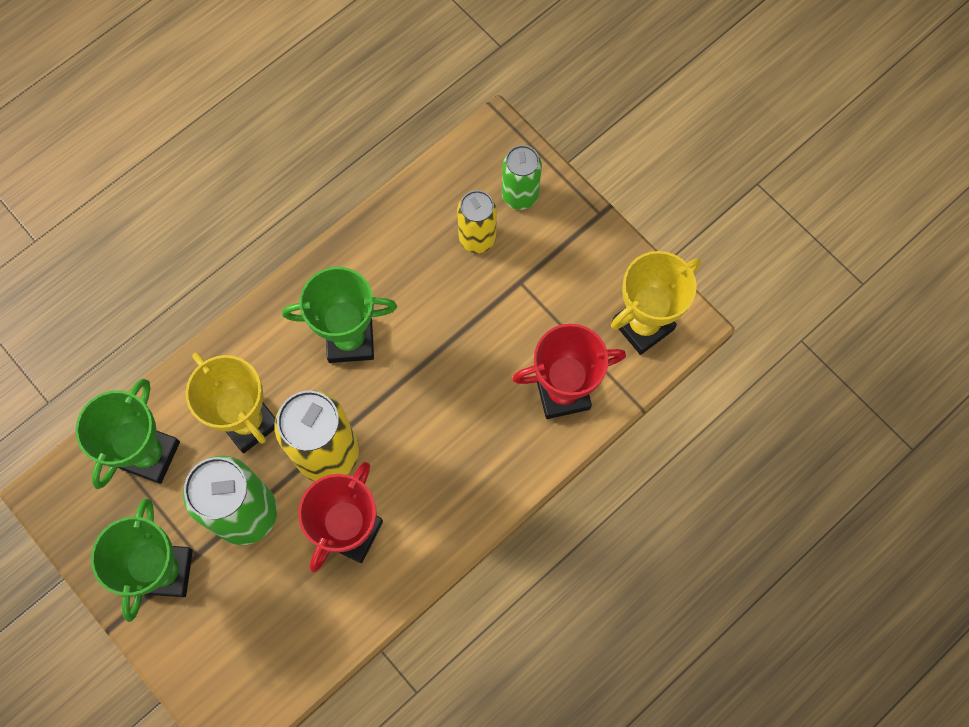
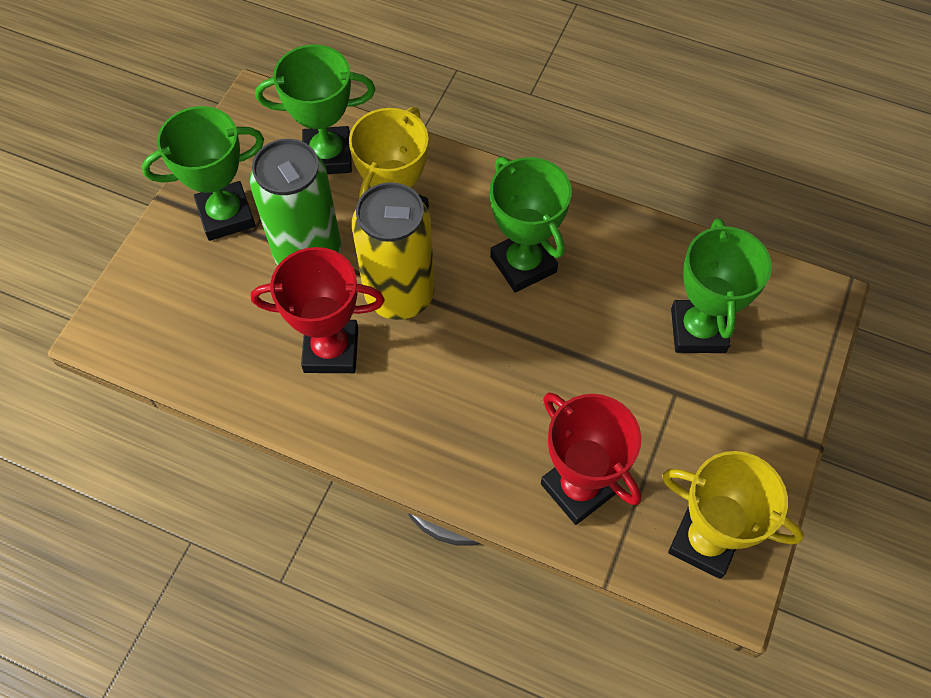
camera: 65 degrees right, 10 degrees down
(477, 238) = (698, 330): yellow can -> green trophy
(520, 195) = (771, 350): green can -> none

